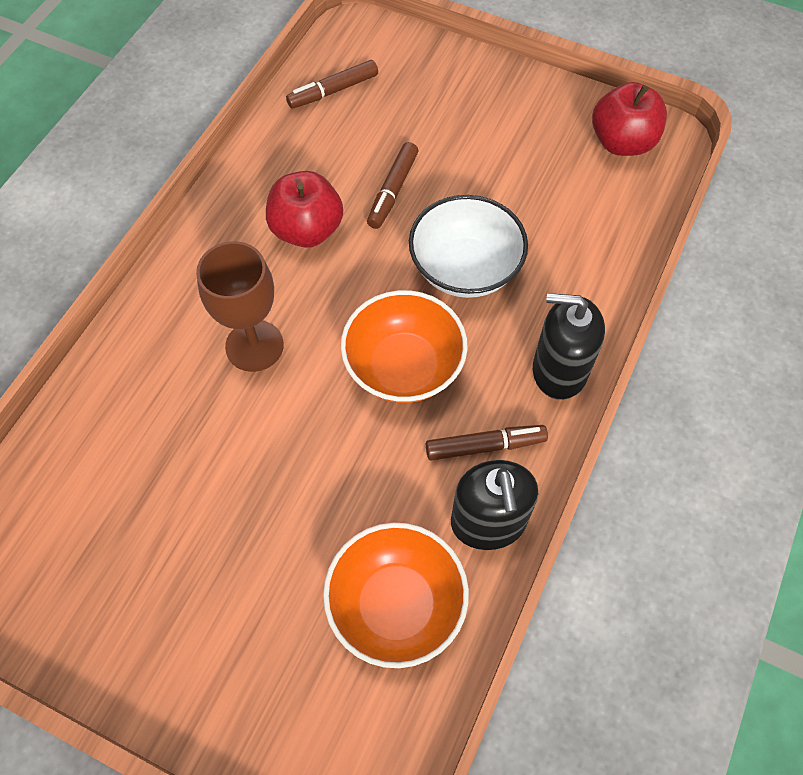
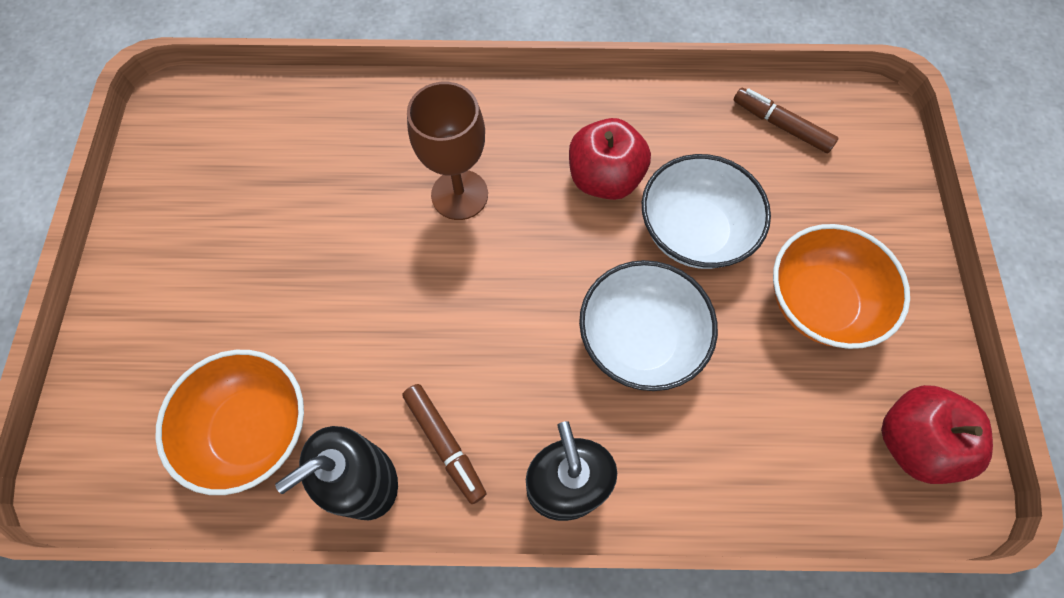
camera: 65 degrees right, 5 degrees up
(392, 191) = (694, 231): brown marker -> white bowl
(403, 367) = (497, 330): orange bowl -> orange bowl (819, 302)

